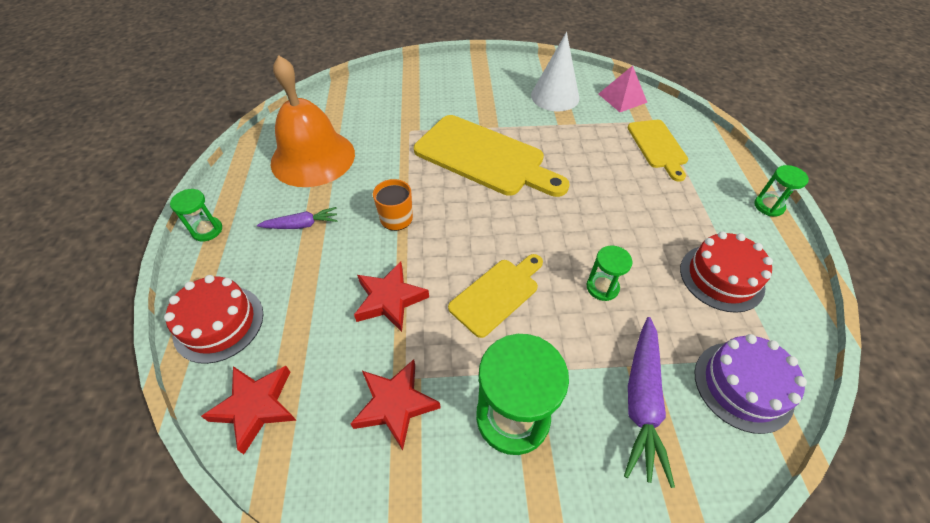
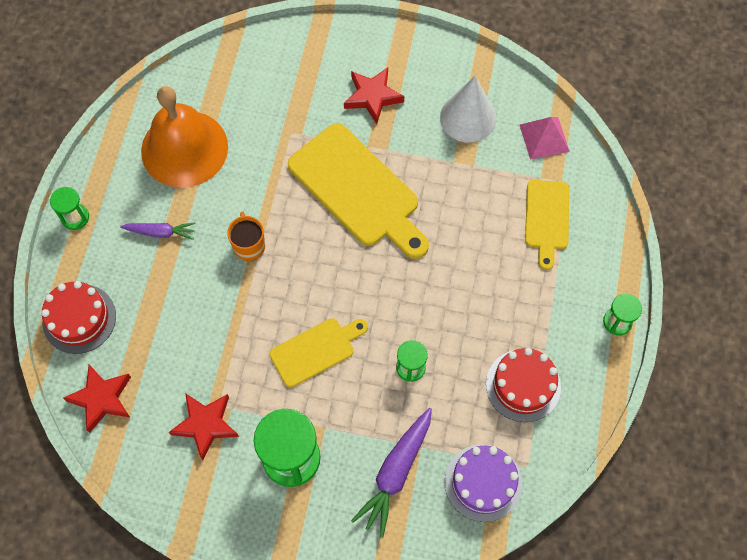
camera: 15 degrees right, 15 degrees up
(390, 299) = (223, 332): red star -> red star (372, 97)

